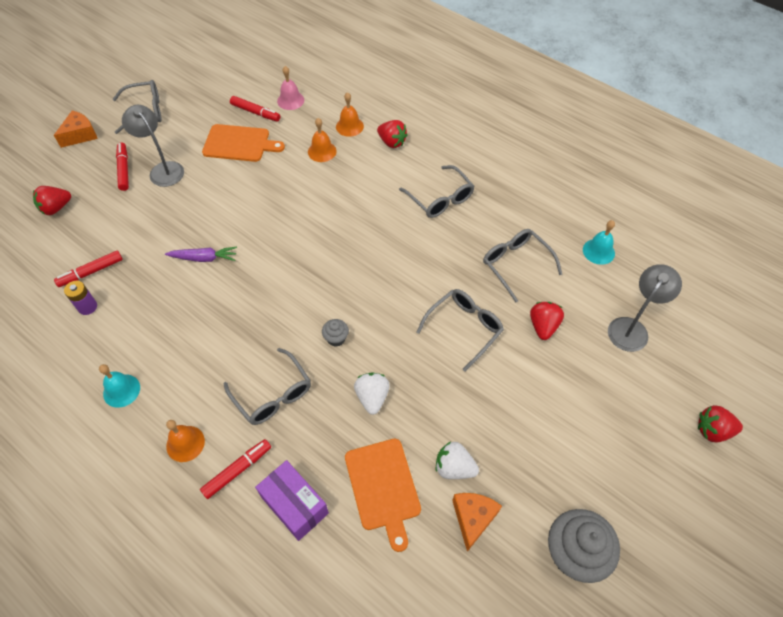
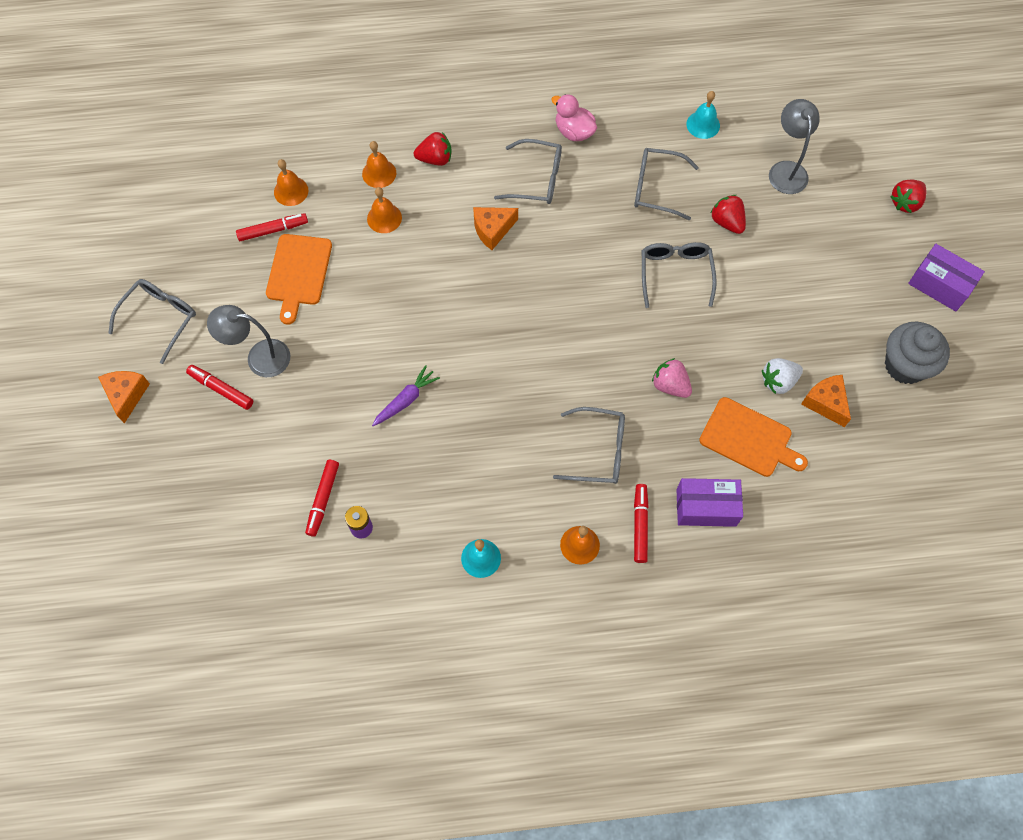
camera: 45 degrees left, 10 degrees up
(56, 208) = (207, 478): red strawberry -> none
(239, 143) = (298, 273): orange cutting board -> orange cutting board turned 135 degrees clockwise
(290, 100) = (291, 191): pink bell -> orange bell
(336, 338) = (593, 367): grey cupcake -> none
(372, 397) = (670, 385): white strawberry -> pink strawberry
(376, 206) = (492, 230): none -> orange cheese
(499, 190) = (574, 131): none -> pink duck
(676, 519) = (939, 285): none -> purple box

